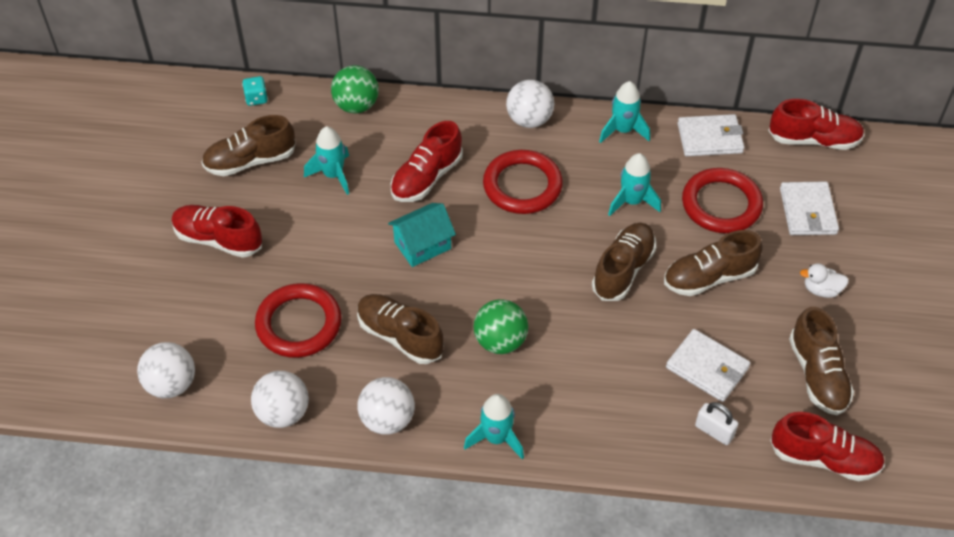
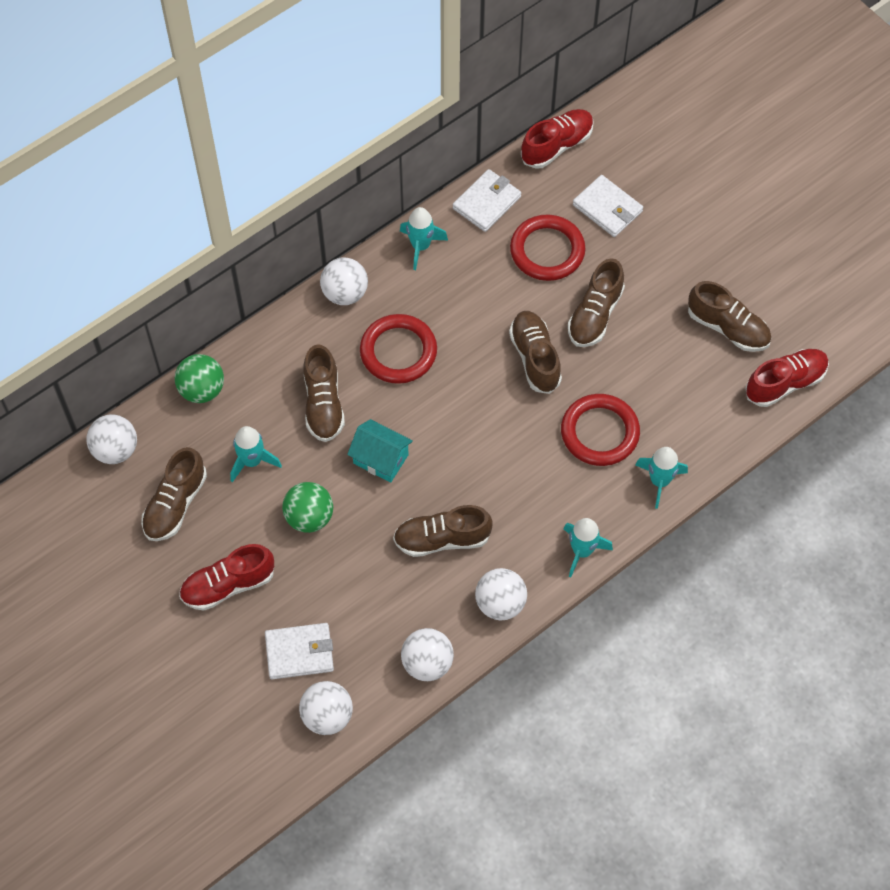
camera: 45 degrees left, 10 degrees up
(256, 98) = (115, 450): turquoise dice -> white ball
(299, 324) = (363, 593): red ring -> red ring (599, 432)
(422, 245) = (381, 459): turquoise house -> turquoise house turned 75 degrees counterclockwise
(426, 178) = (323, 404): red shoe -> brown shoe
(500, 341) = (511, 482): green ball -> green ball (309, 517)
(632, 201) = (486, 299): turquoise rocket -> turquoise rocket (659, 481)
(707, 367) = (658, 382): white wallet -> white wallet (299, 652)
(714, 431) = (706, 423): white padlock -> none
(821, 290) = (672, 263): white duck -> none

